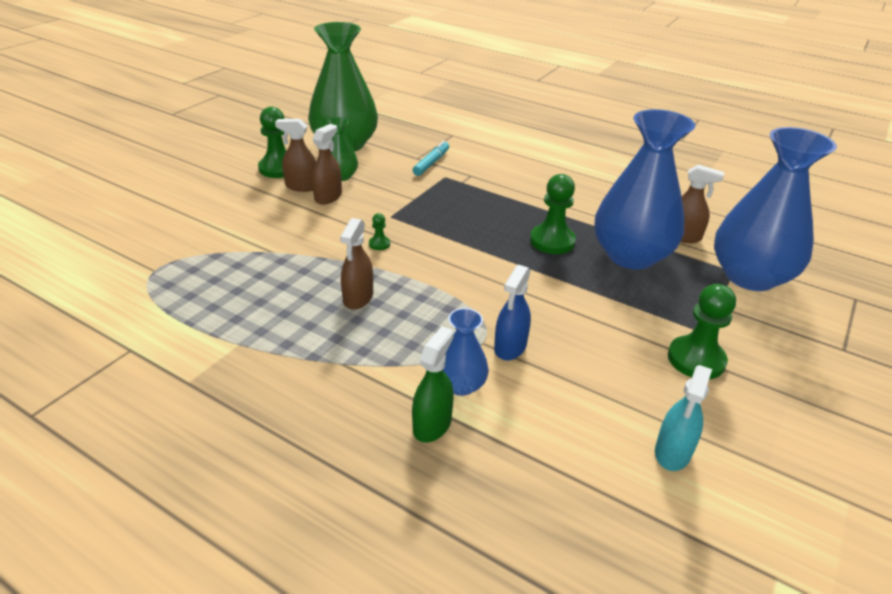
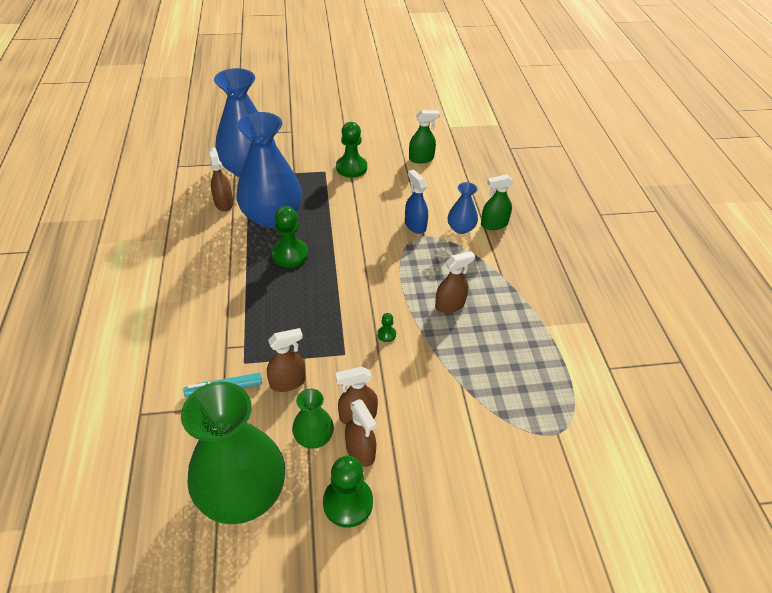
camera: 130 degrees left, 10 degrees up
(400, 185) = (288, 382): none -> brown spray bottle
(510, 347) = (415, 225): blue spray bottle -> blue spray bottle turned 105 degrees counterclockwise
(672, 452) = (421, 159): turquoise spray bottle -> green spray bottle

